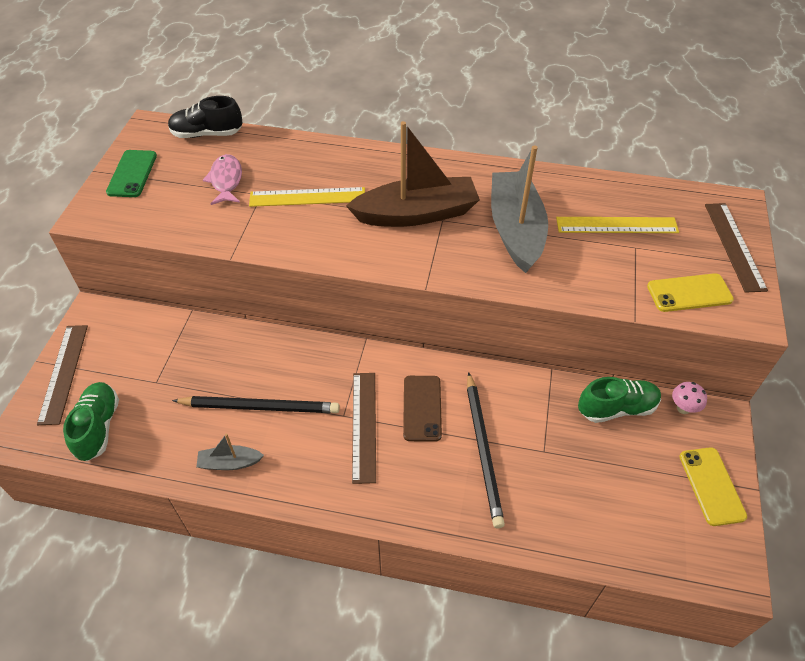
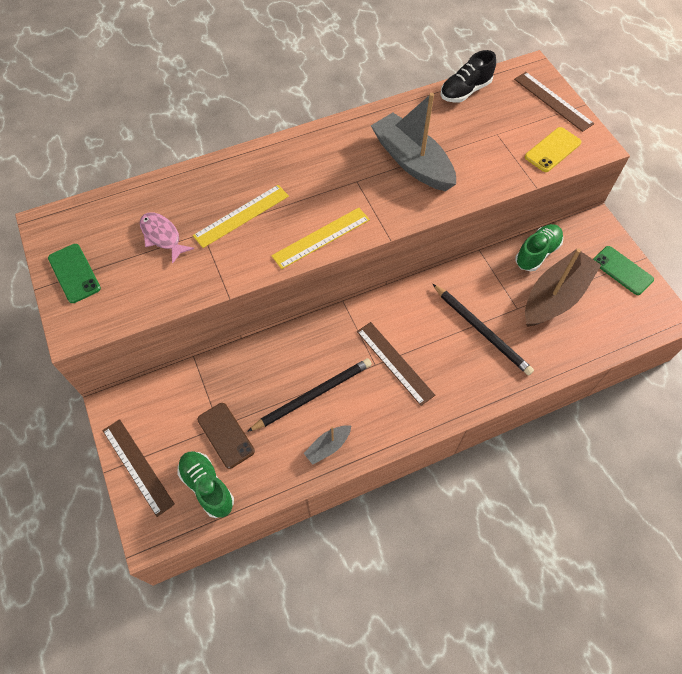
camera: 35 degrees left, 10 degrees up
(207, 134) = (105, 204): black shoe -> black shoe (465, 91)
(416, 214) = (334, 186): brown boat -> brown boat (555, 296)
(422, 408) = (422, 327): brown phone -> brown phone (226, 435)
(616, 225) = (473, 123): yellow ruler -> yellow ruler (321, 237)
(683, 408) = (573, 230): pink mushroom -> none
(711, 486) = (622, 270): yellow phone -> green phone

